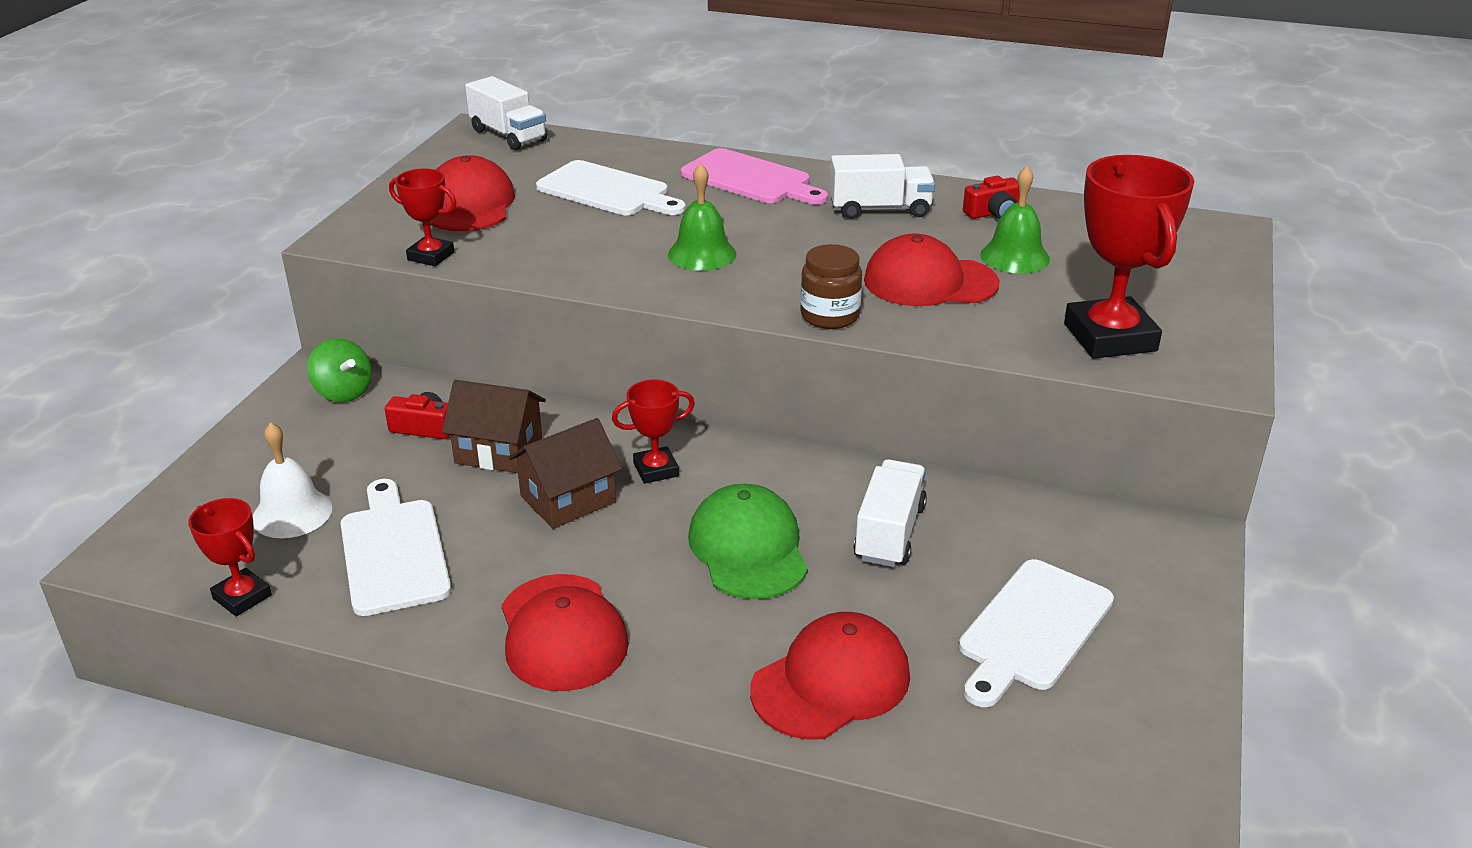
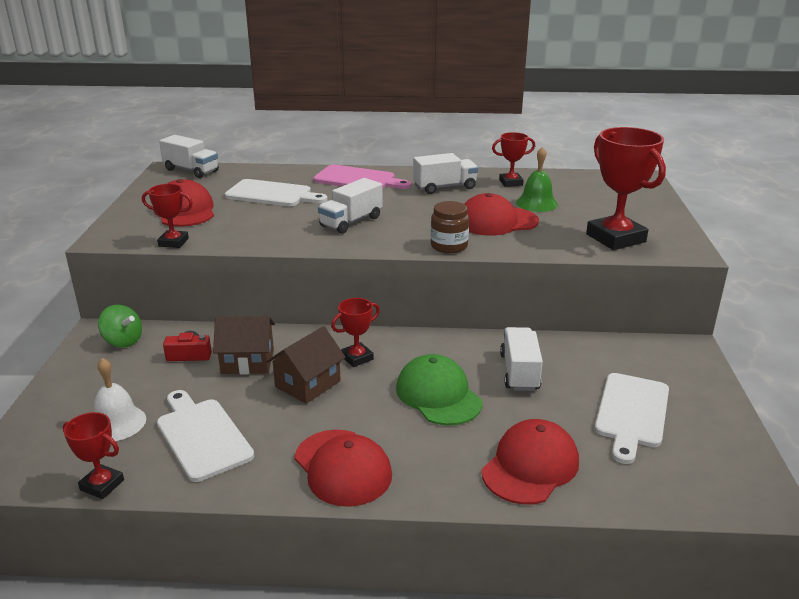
camera: 15 degrees left, 5 degrees down
(702, 254) = (351, 222): green bell -> white truck
(993, 213) = (511, 182): red camera -> red trophy

